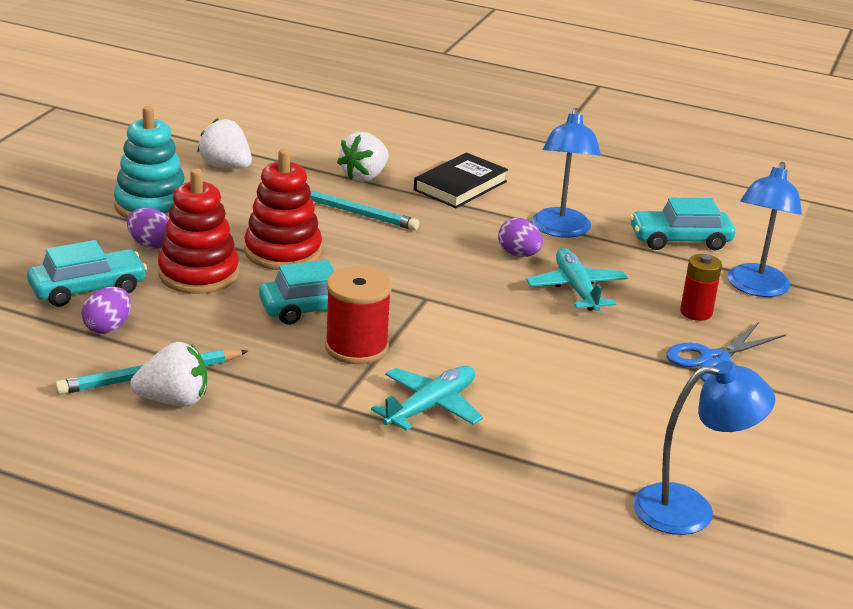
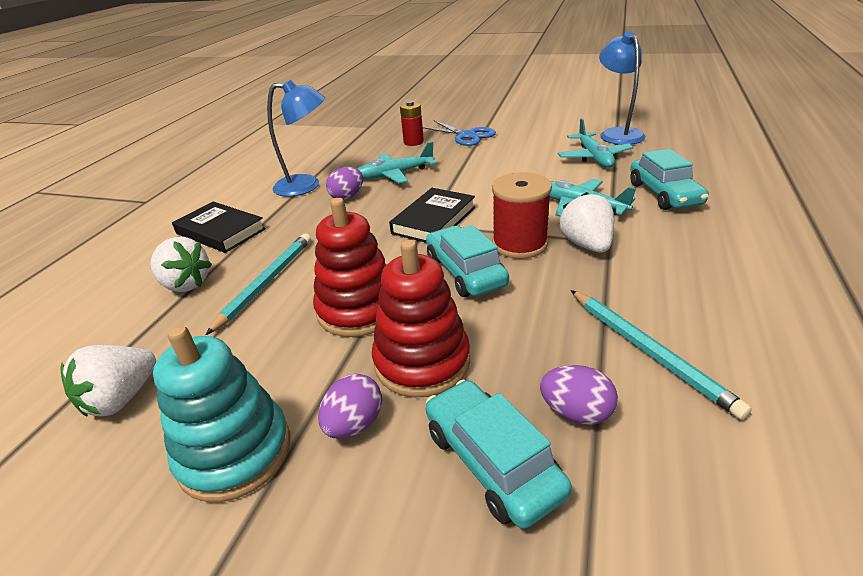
camera: 90 degrees left, 5 degrees up
(174, 400) = (676, 325): white strawberry -> white strawberry (586, 245)
(434, 303) = (434, 220): none -> black book
(589, 457) = (593, 157): none -> turquoise plane
(680, 240) = (320, 150): turquoise car -> turquoise car (664, 194)
(755, 288) = (379, 130): blue lamp -> none

